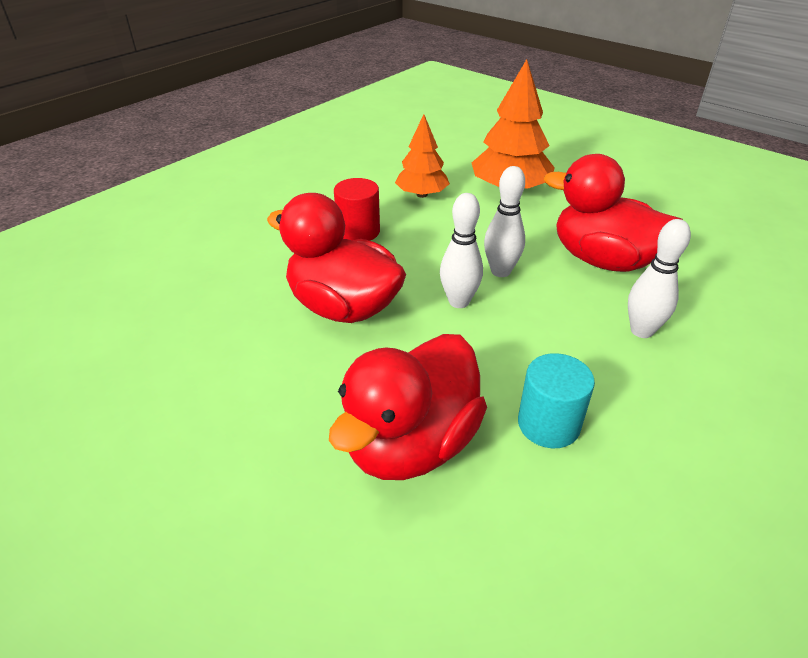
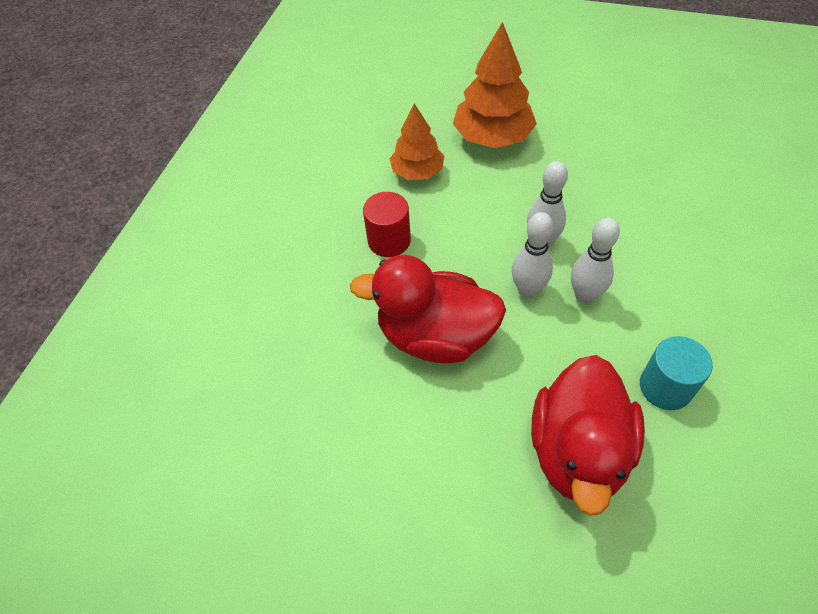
camera: 20 degrees left, 15 degrees up
(603, 260) = (617, 197): red duck -> none
(641, 331) = (683, 264): white bowling pin -> white bowling pin (585, 296)

